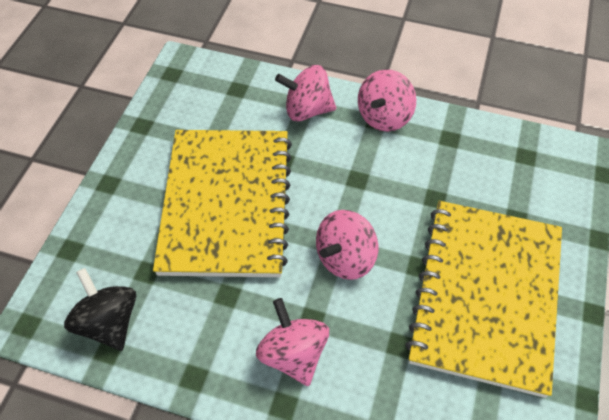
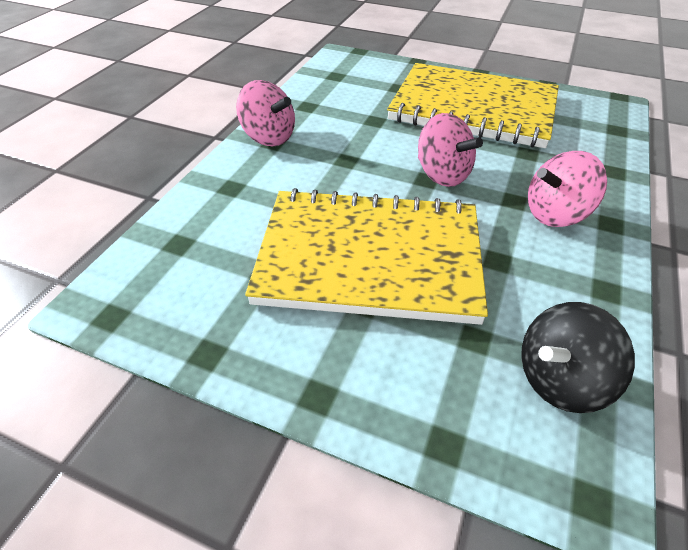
camera: 85 degrees left, 10 degrees down
(307, 110) = (239, 186): pink spinning top -> none

